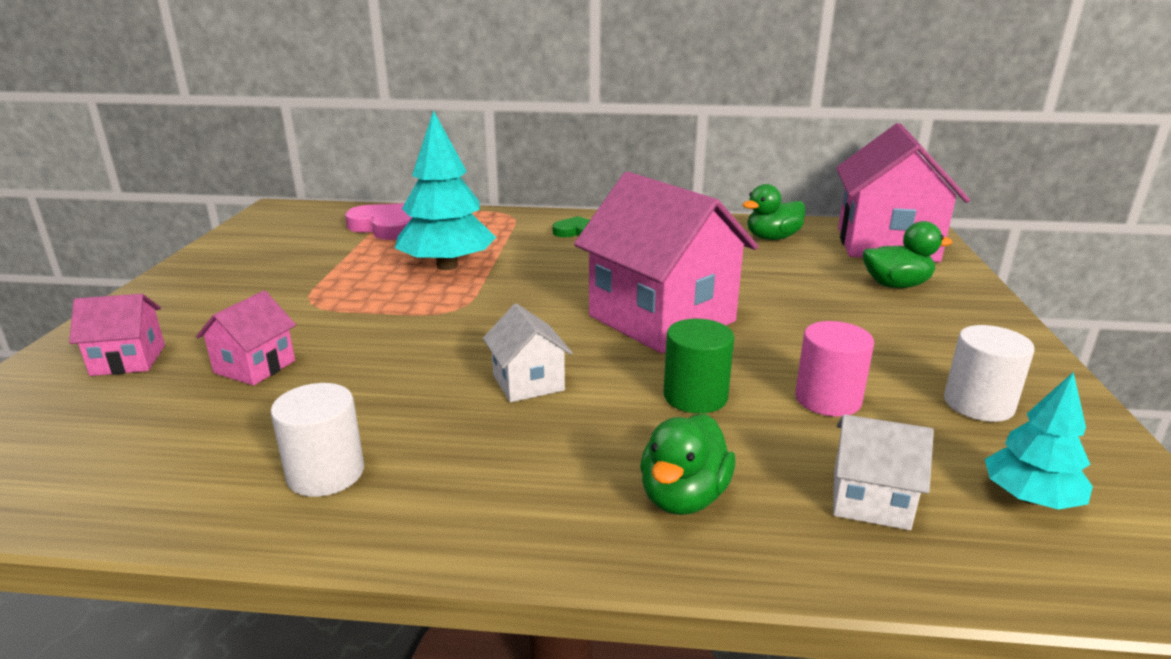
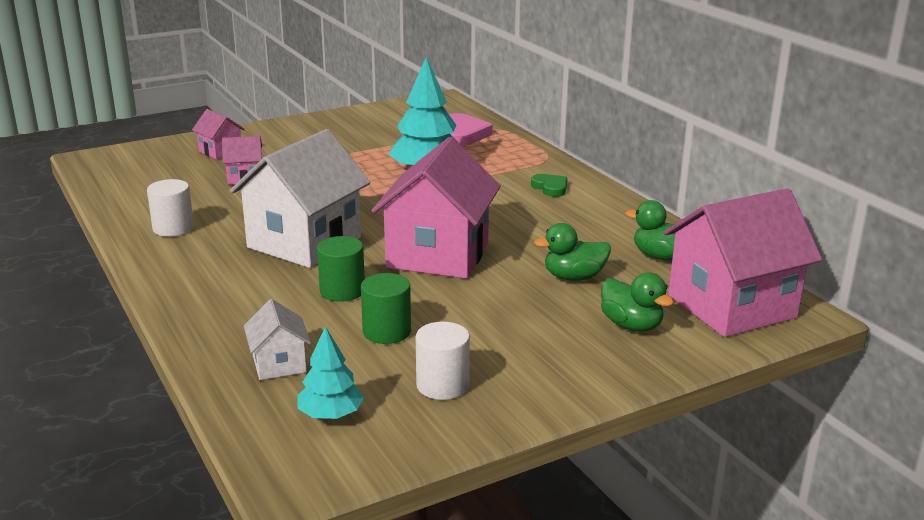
camera: 55 degrees right, 0 degrees up
(528, 383) = (304, 242): white house -> white house, size x2.16
(683, 497) = (232, 313): green duck -> green duck (574, 277)
(827, 399) = (387, 331): pink cylinder -> green cylinder

